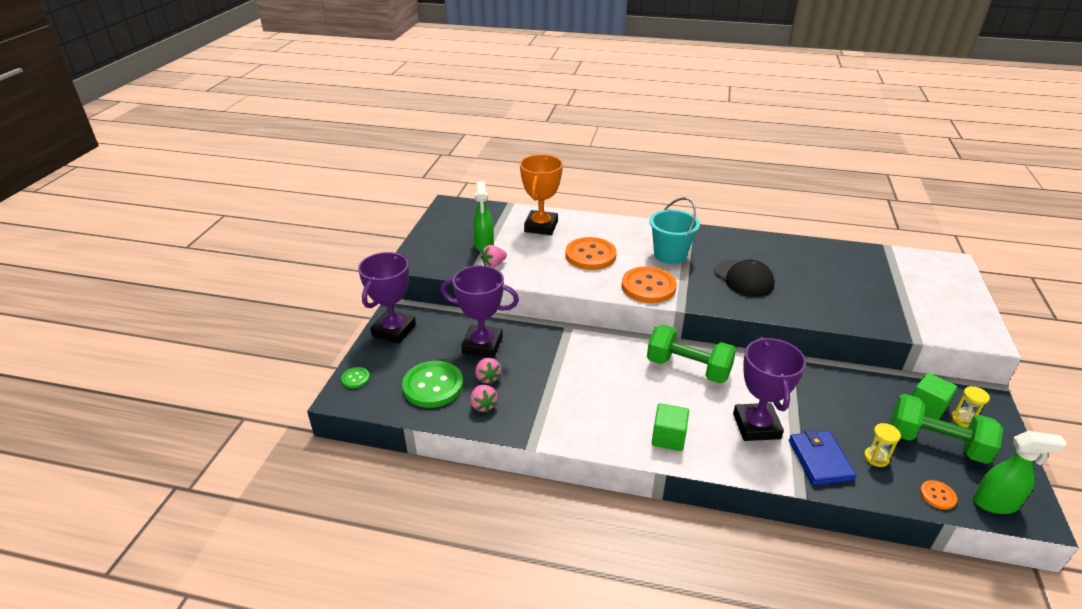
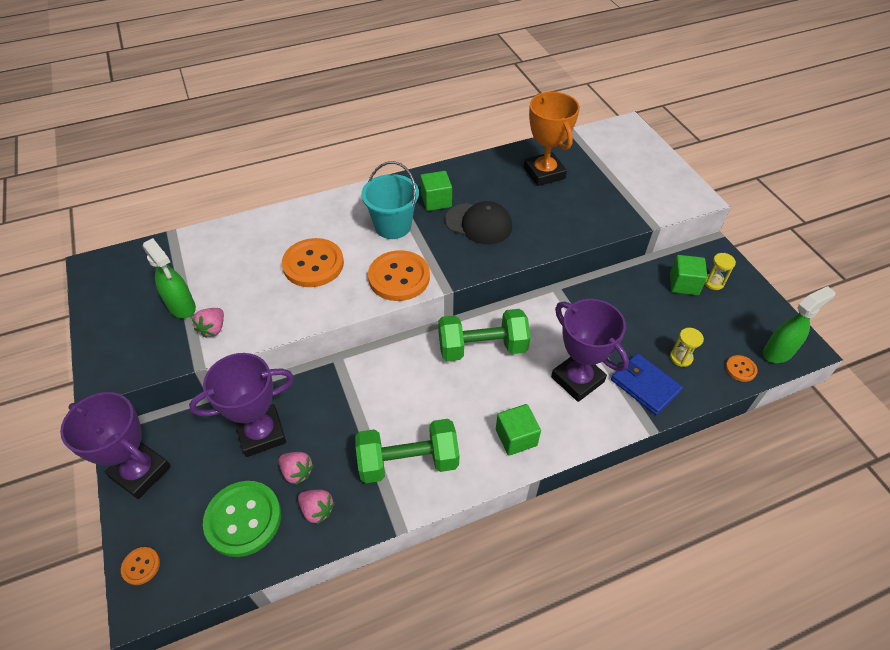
camera: 35 degrees left, 15 degrees up
(355, 378) = (141, 566): green button -> orange button
(394, 330) = (140, 472): purple trophy -> purple trophy turned 45 degrees counterclockwise
(541, 226) = (231, 249): orange trophy -> orange trophy (544, 173)
(719, 252) = (436, 201): none -> green cube
(936, 443) = (710, 317): green dumbbell -> green dumbbell (408, 461)

